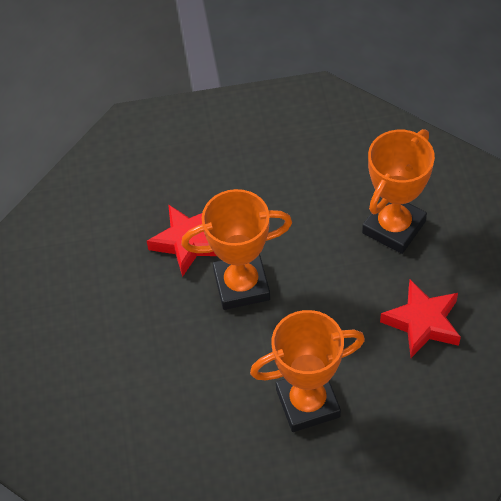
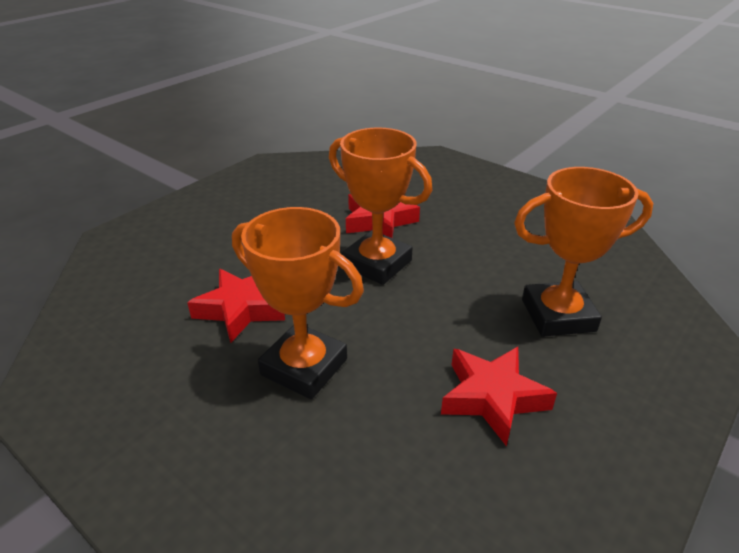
camera: 45 degrees right, 20 degrees down
(212, 405) = (241, 309): none -> red star

